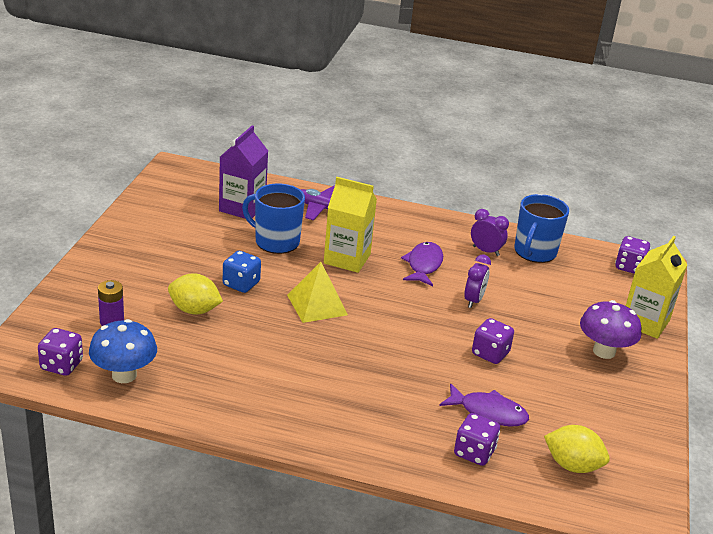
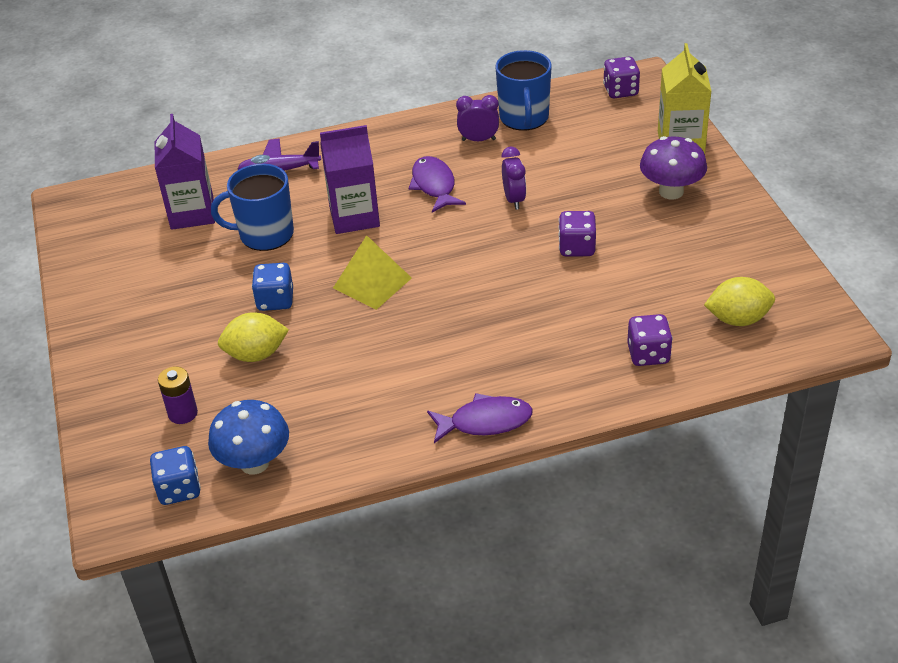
camera: 25 degrees left, 10 degrees up
(61, 365) = (179, 489): purple dice -> blue dice
(347, 259) = (354, 217): yellow carton -> purple carton
(488, 412) = (626, 308): purple fish -> purple fish (485, 422)

